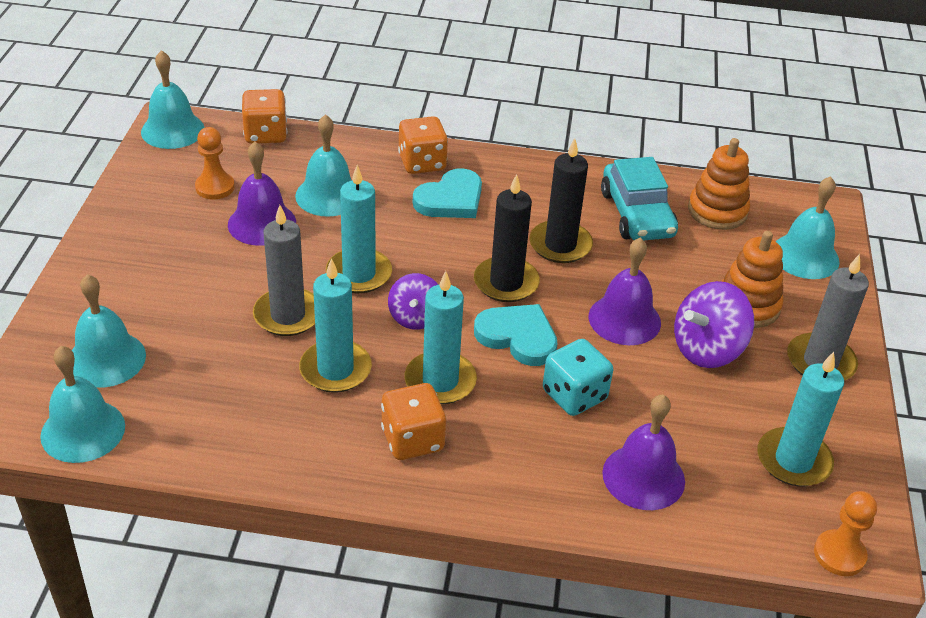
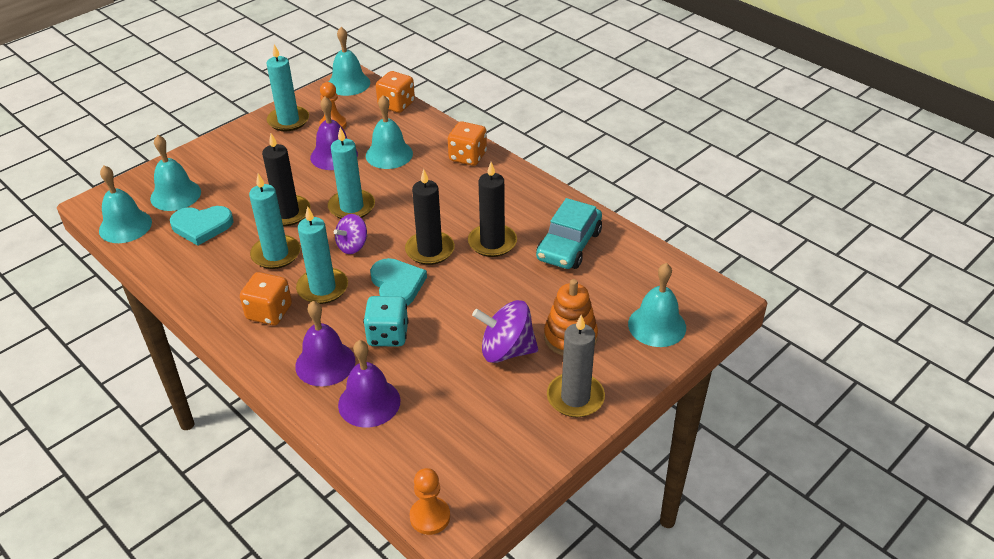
camera: 40 degrees right, 0 degrees up
(288, 315) = (287, 213): grey candle -> black candle
(450, 199) = (458, 186): turquoise heart -> turquoise heart (202, 226)
(624, 319) = (476, 306): purple bell -> purple bell (325, 363)
(717, 211) = (630, 268): orange stacking toy -> none
(793, 460) = (474, 446): turquoise candle -> turquoise candle (288, 121)

